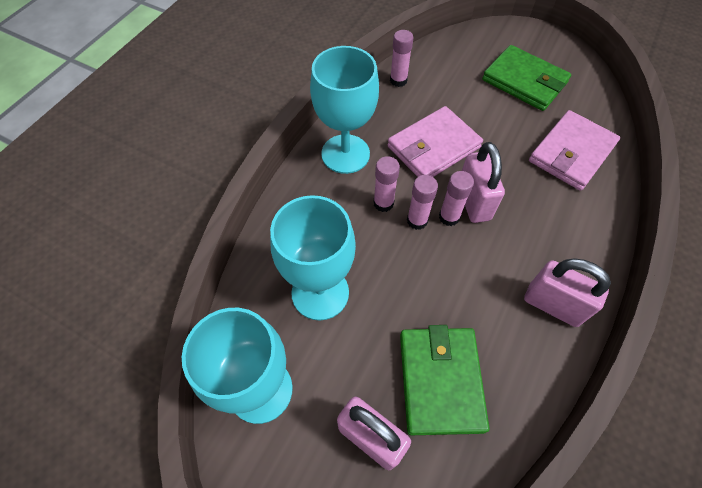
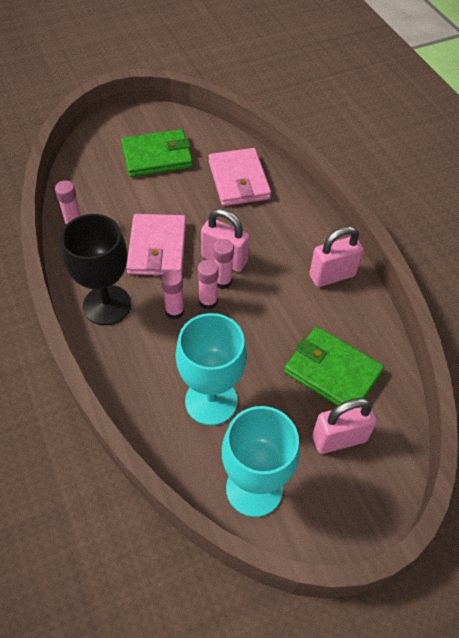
camera: 55 degrees left, 5 degrees down
(345, 154) = (107, 305): turquoise goblet -> black goblet

